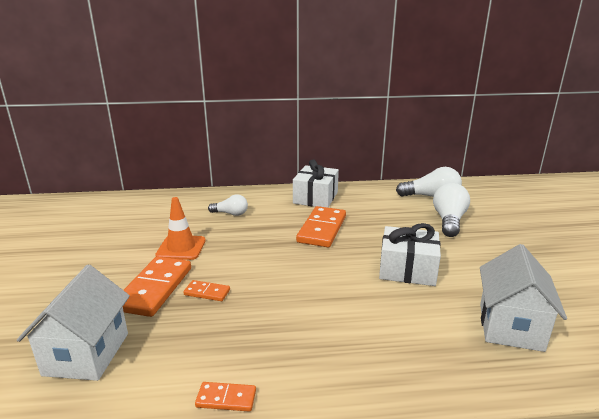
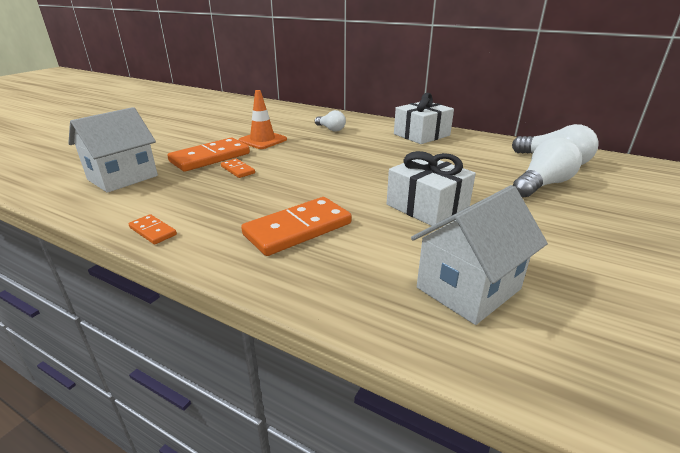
camera: 35 degrees right, 5 degrees up
(322, 229) = (391, 157): orange domino -> orange domino (298, 229)

